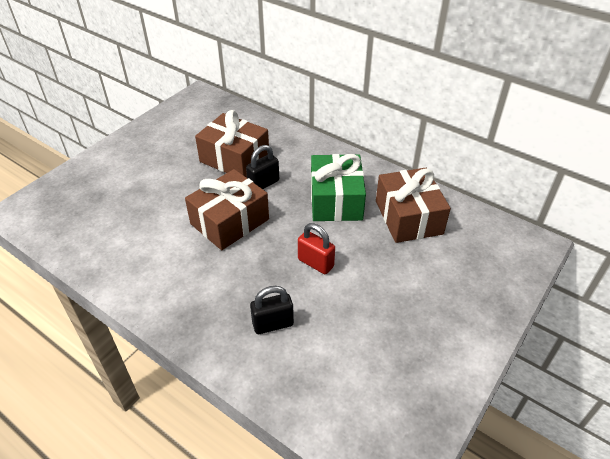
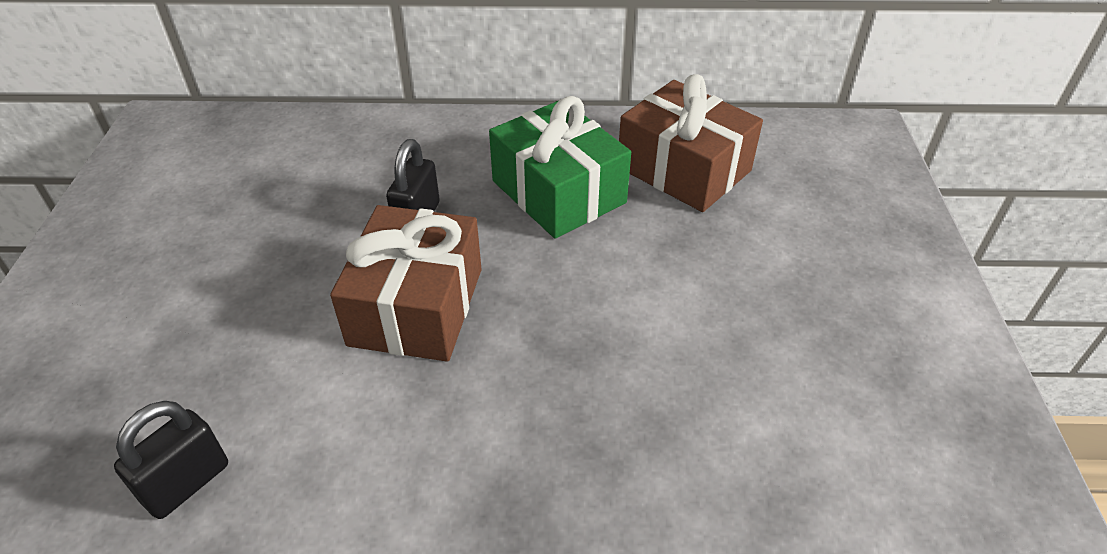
camera: 35 degrees left, 0 degrees up
(234, 158) = (326, 200): brown gift -> none
(273, 324) = (653, 433): black padlock -> black padlock (187, 483)
(315, 263) = (622, 300): red padlock -> none

